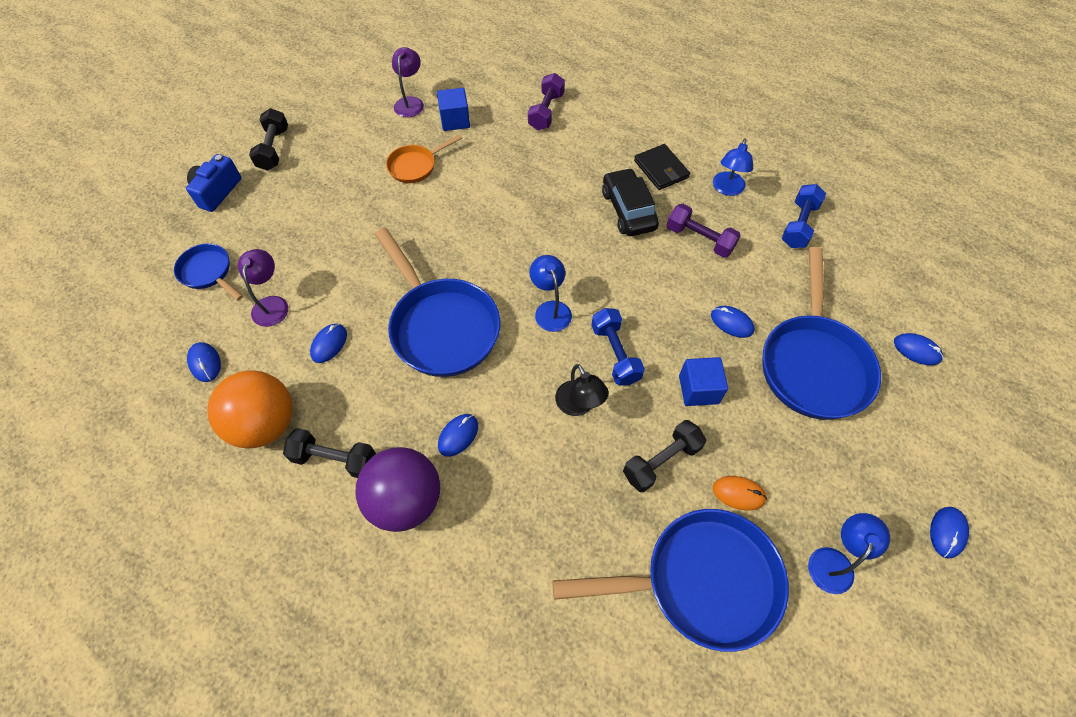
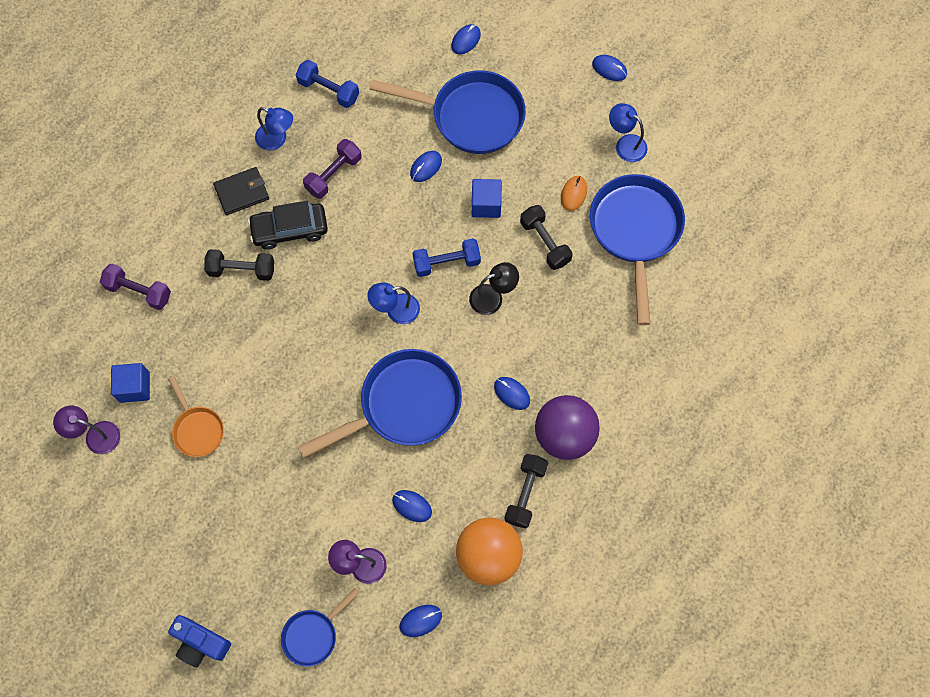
camera: 85 degrees left, 10 degrees up
(274, 149) = (144, 587): black dumbbell -> black dumbbell (242, 270)

